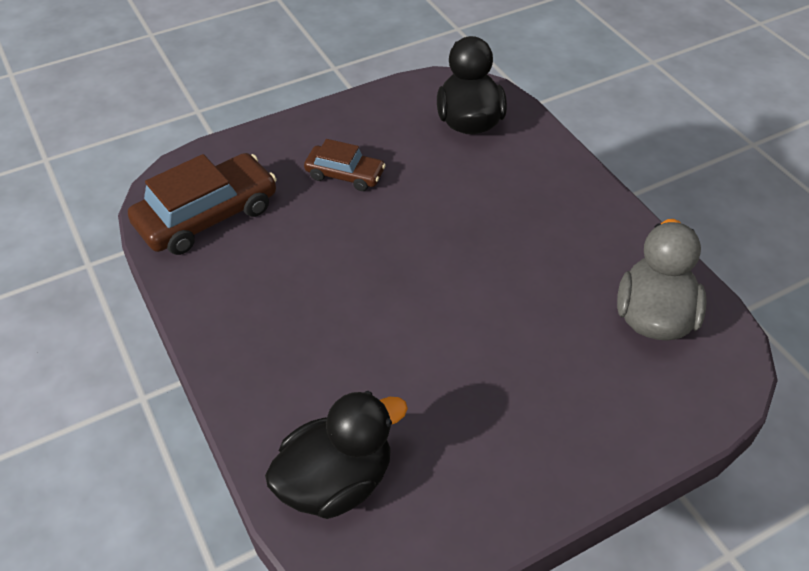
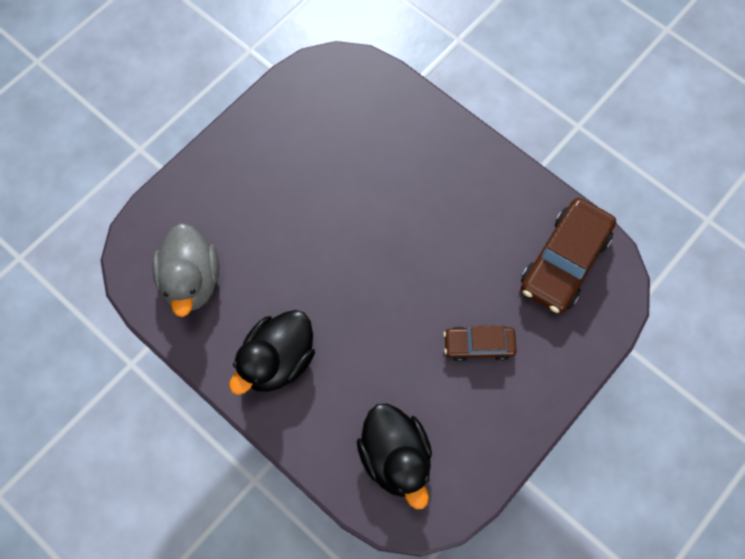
camera: 160 degrees right, 20 degrees up
(336, 481) = (367, 98): black duck -> black duck (278, 361)

